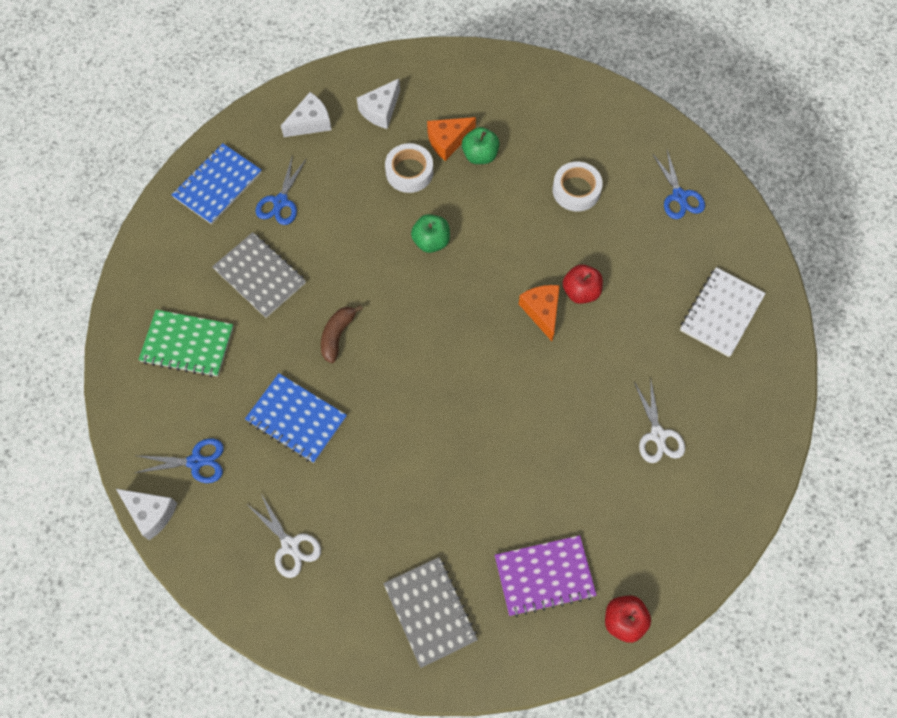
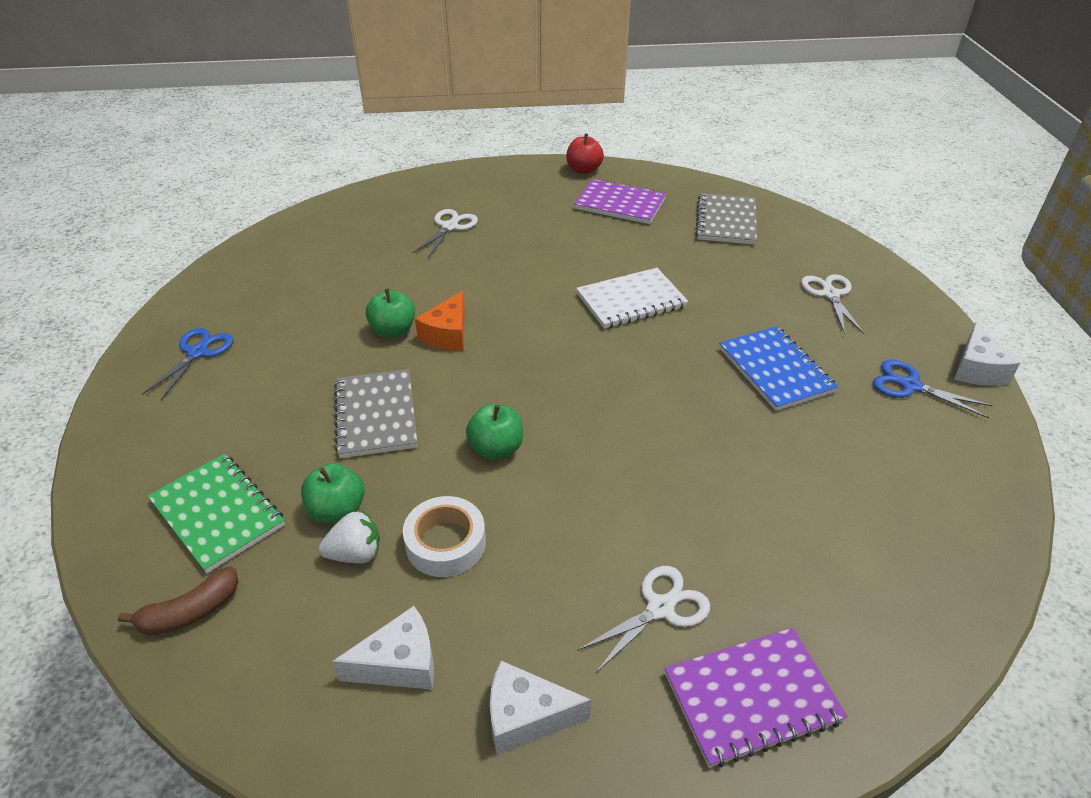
camera: 145 degrees left, 25 degrees down
(151, 513) = (976, 369): white cheese -> white cheese turned 150 degrees counterclockwise
(187, 344) = (886, 496): green notebook -> green notebook (218, 513)
(217, 185) = (752, 698): blue notebook -> purple notebook
(260, 276) = (747, 524): grey notebook -> grey notebook (376, 415)
(280, 202) = (660, 608): blue scissors -> white scissors
(337, 335) = (682, 415): brown banana -> brown banana (190, 612)
(448, 141) = (355, 554): orange cheese -> white strawberry
(576, 190) = (283, 412): white tape -> none
(580, 291) = (393, 330): red apple -> green apple
(721, 313) = (298, 263): white notebook -> white notebook (631, 300)

